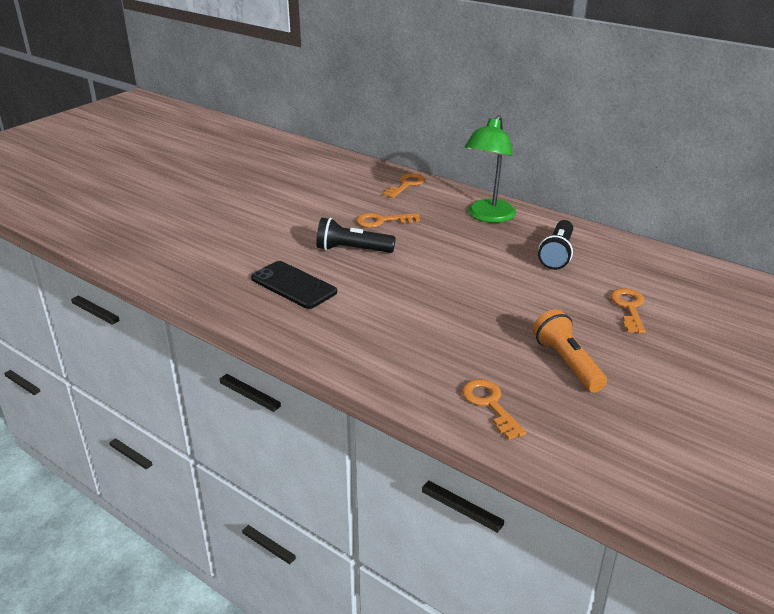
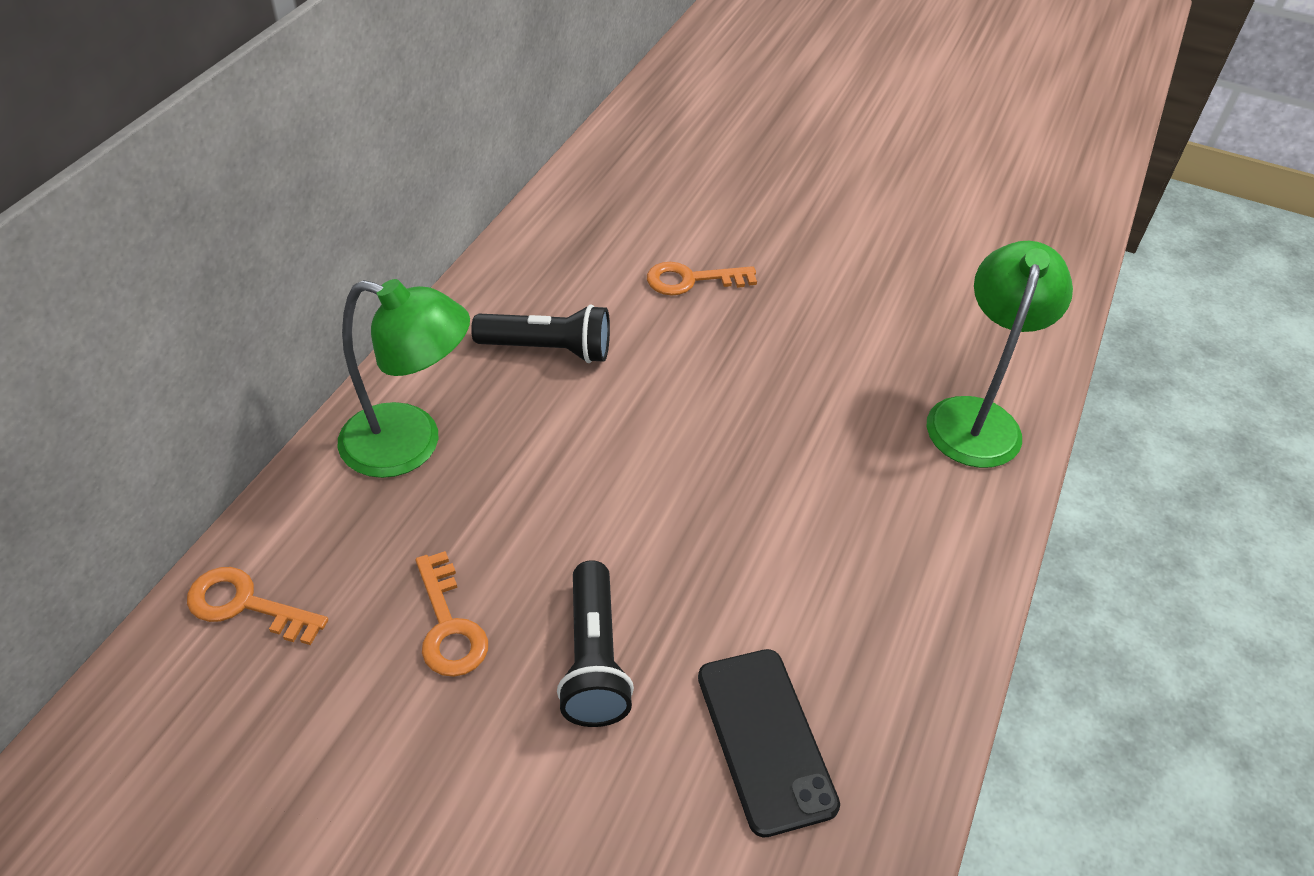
camera: 105 degrees left, 15 degrees up
(293, 285) = (765, 739): black phone -> black phone turned 45 degrees counterclockwise
(489, 404) = (976, 417): orange key -> green lamp
(567, 363) = (851, 344): orange flashlight -> none

